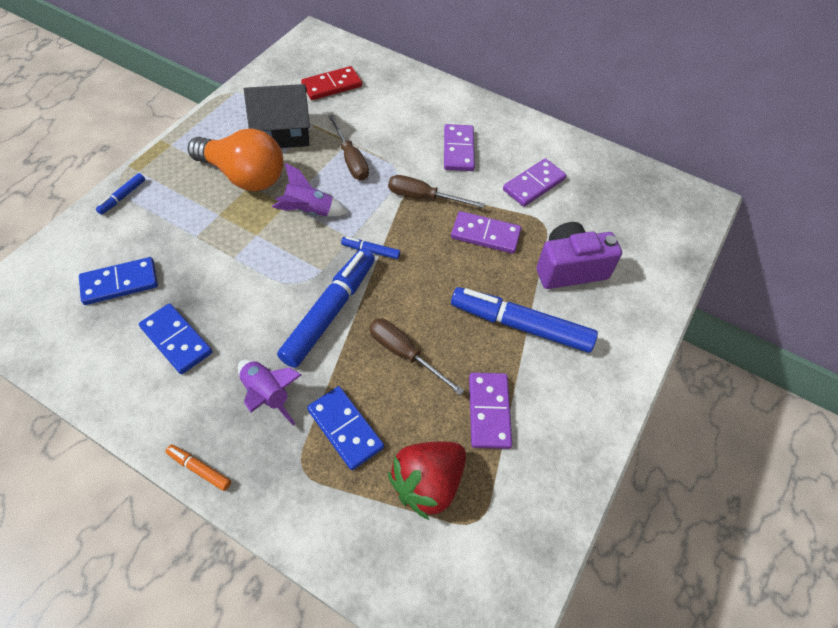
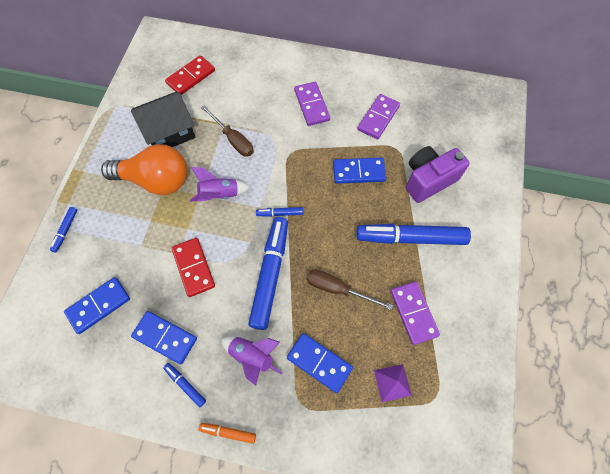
camera: 15 degrees left, 10 degrees up
(175, 398) = (185, 384): none -> blue marker
(244, 277) = (194, 267): none -> red domino
(423, 197) = (301, 155): brown screwdriver -> none
(427, 483) = (392, 383): red strawberry -> purple pyramid
(485, 235) = (358, 172): purple domino -> blue domino

